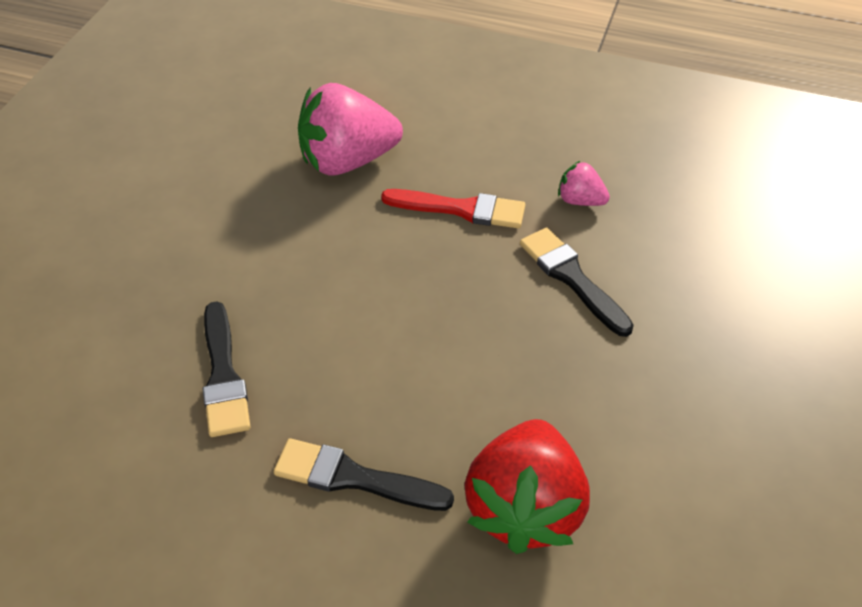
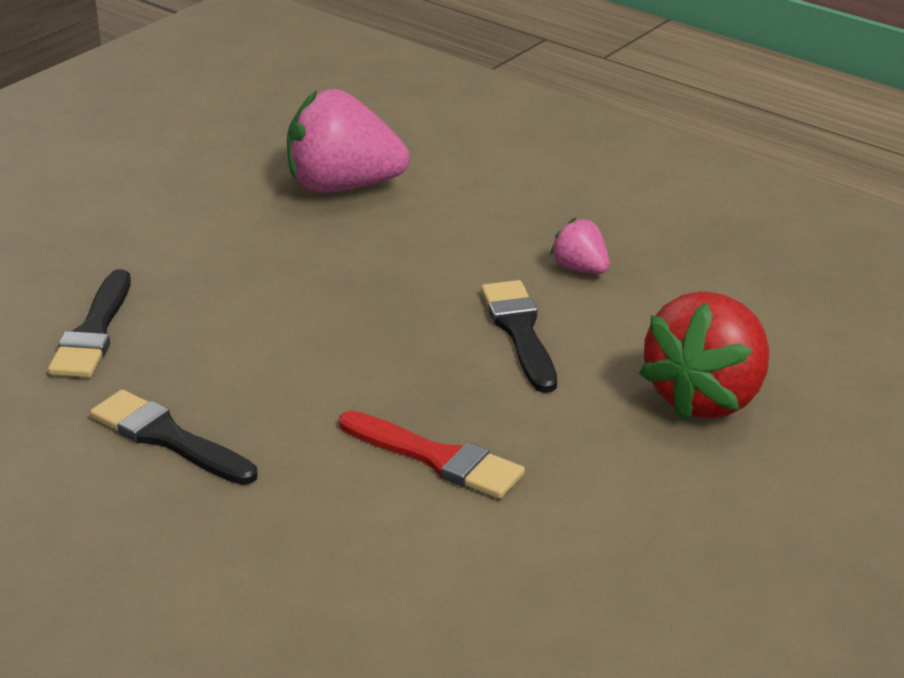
camera: 20 degrees right, 15 degrees down
(461, 209) = (439, 250): red brush -> red brush (437, 458)
(524, 508) = (326, 502): red strawberry -> red strawberry (707, 397)

